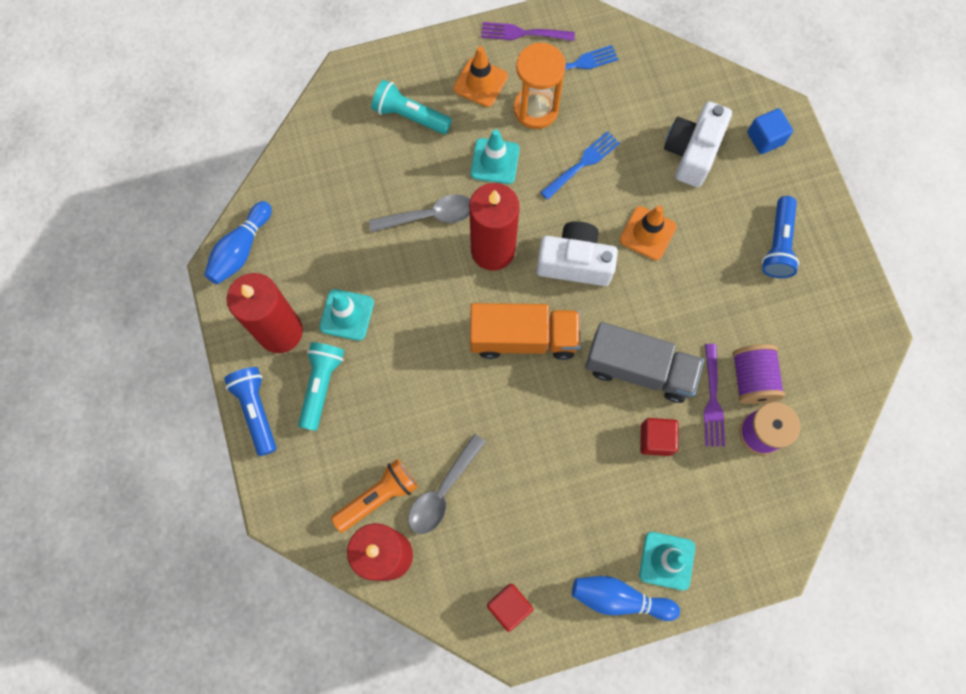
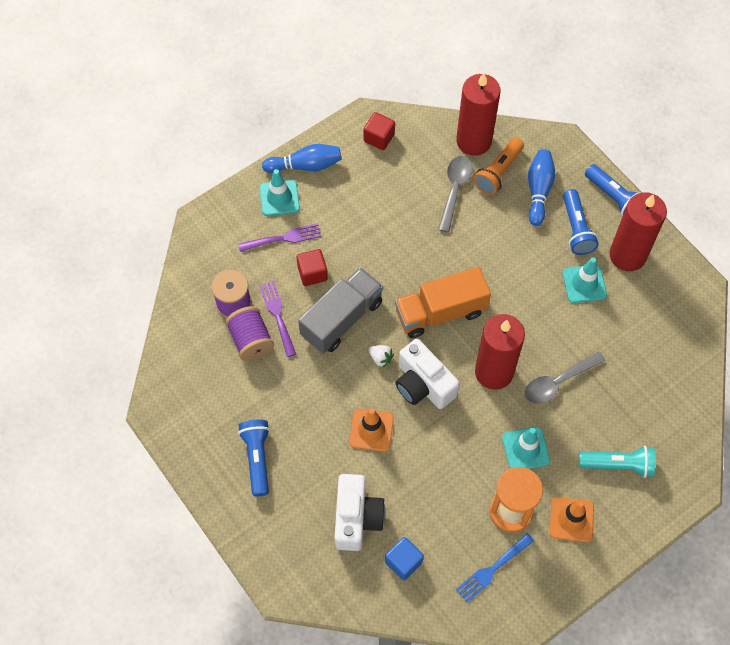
camera: 160 degrees right, 10 degrees down
(241, 250) = (693, 304): blue bowling pin -> blue bowling pin (538, 191)
(321, 385) = (576, 229): turquoise flashlight -> blue flashlight
(523, 33) = (555, 585): purple fork -> purple fork (283, 238)
(575, 262) = (423, 384): white camera -> white camera turned 60 degrees clockwise
(582, 163) = (449, 473): blue fork -> none
(610, 307) = (380, 358): none -> white strawberry
(639, 369) = (342, 319): grey truck -> grey truck turned 135 degrees clockwise
(765, 138) = (294, 556): blue cube -> blue cube (403, 562)

